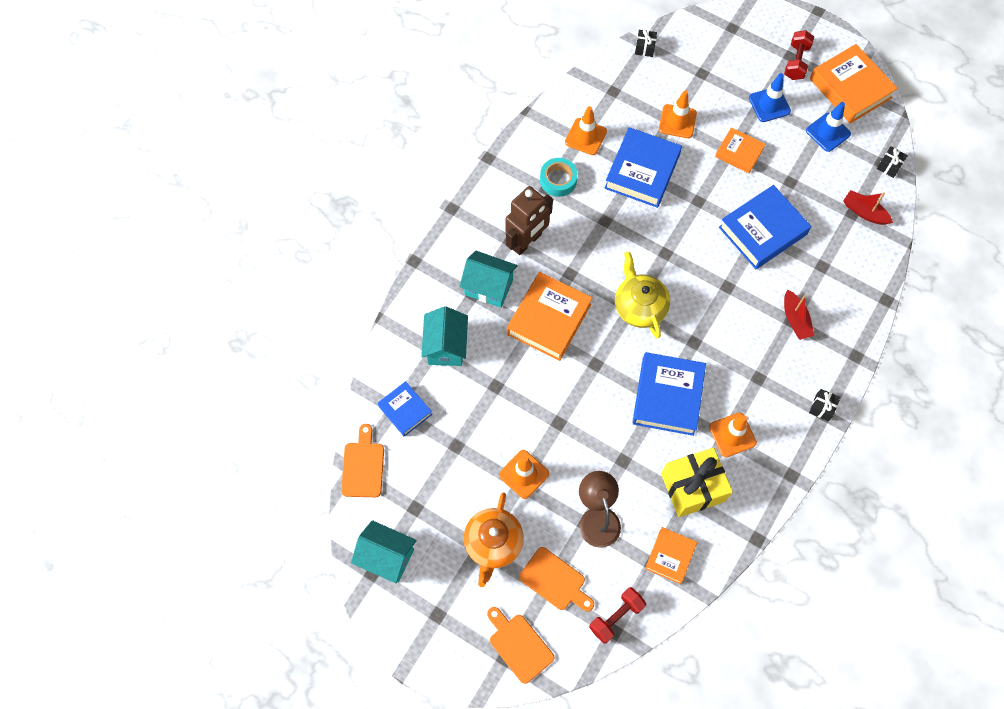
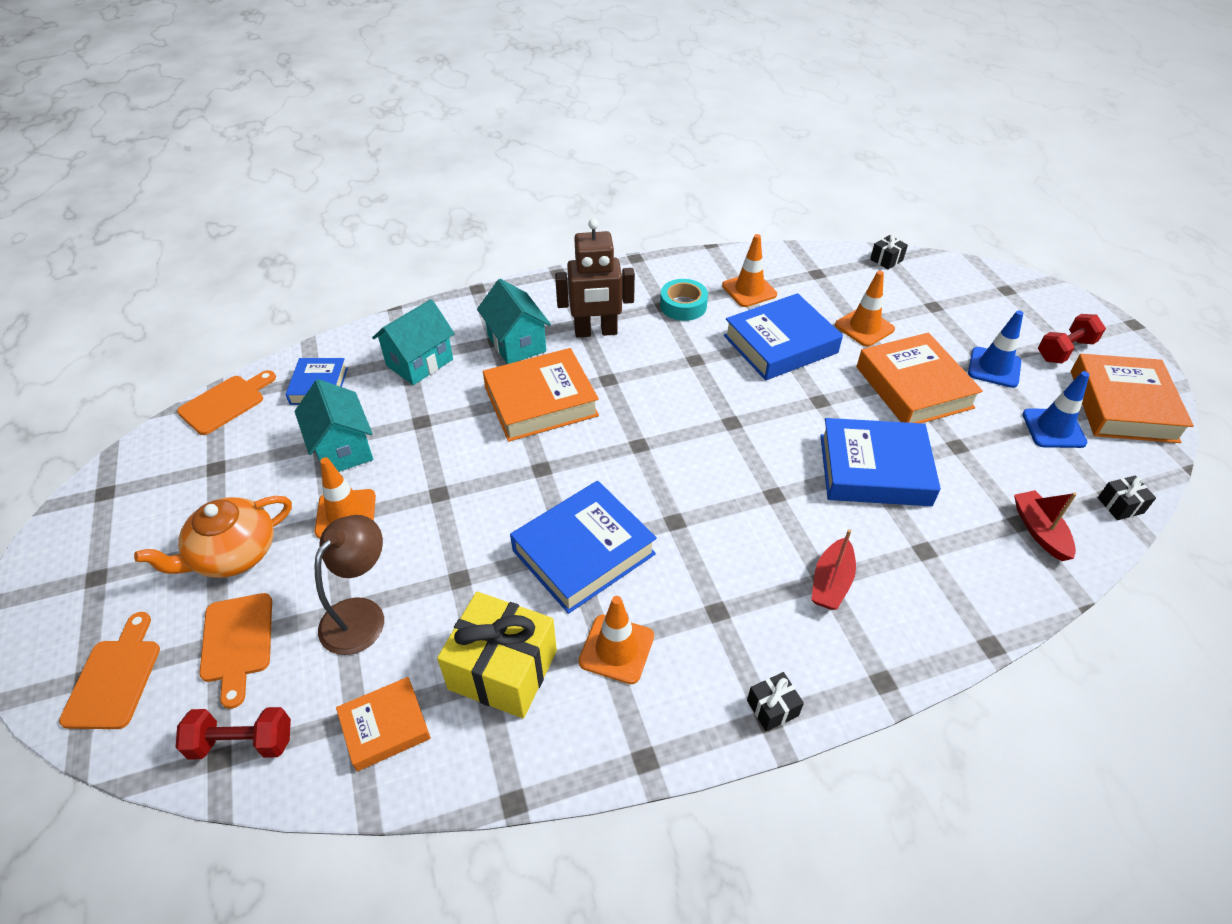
camera: 40 degrees right, 20 degrees down
(386, 557) = (134, 489): turquoise house -> turquoise house (342, 449)
(639, 306) = (649, 449): yellow teapot -> none
(739, 153) = (913, 387): orange book -> orange book, size x1.72

